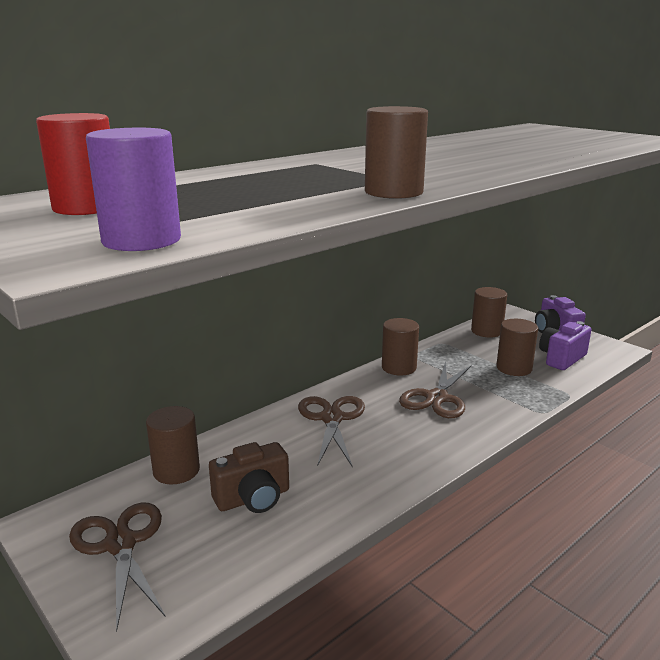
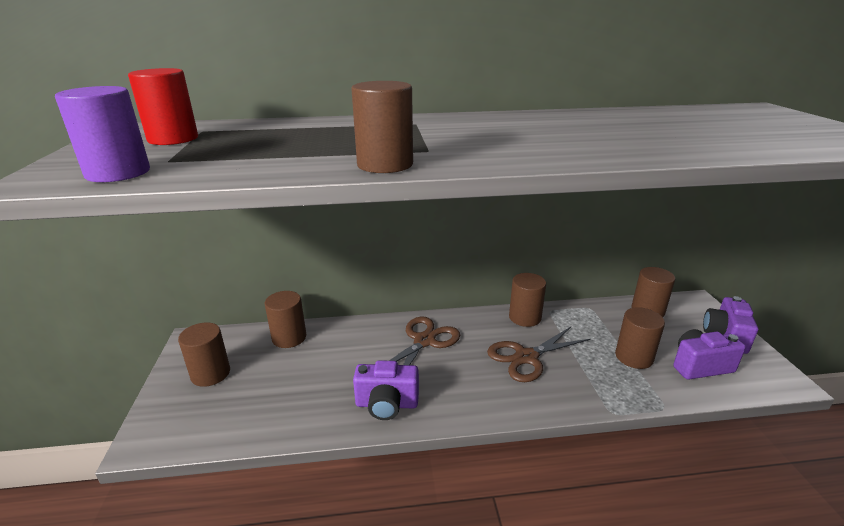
camera: 35 degrees right, 5 degrees up
(121, 544) = (210, 374): brown scissors -> brown cylinder
(253, 498) = (307, 379): brown camera -> none
(362, 483) = (386, 404): none -> purple camera

